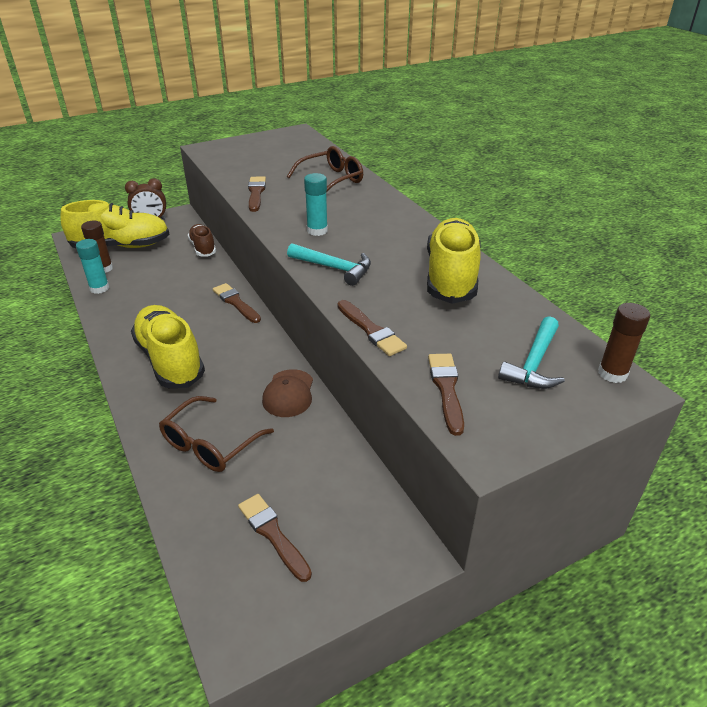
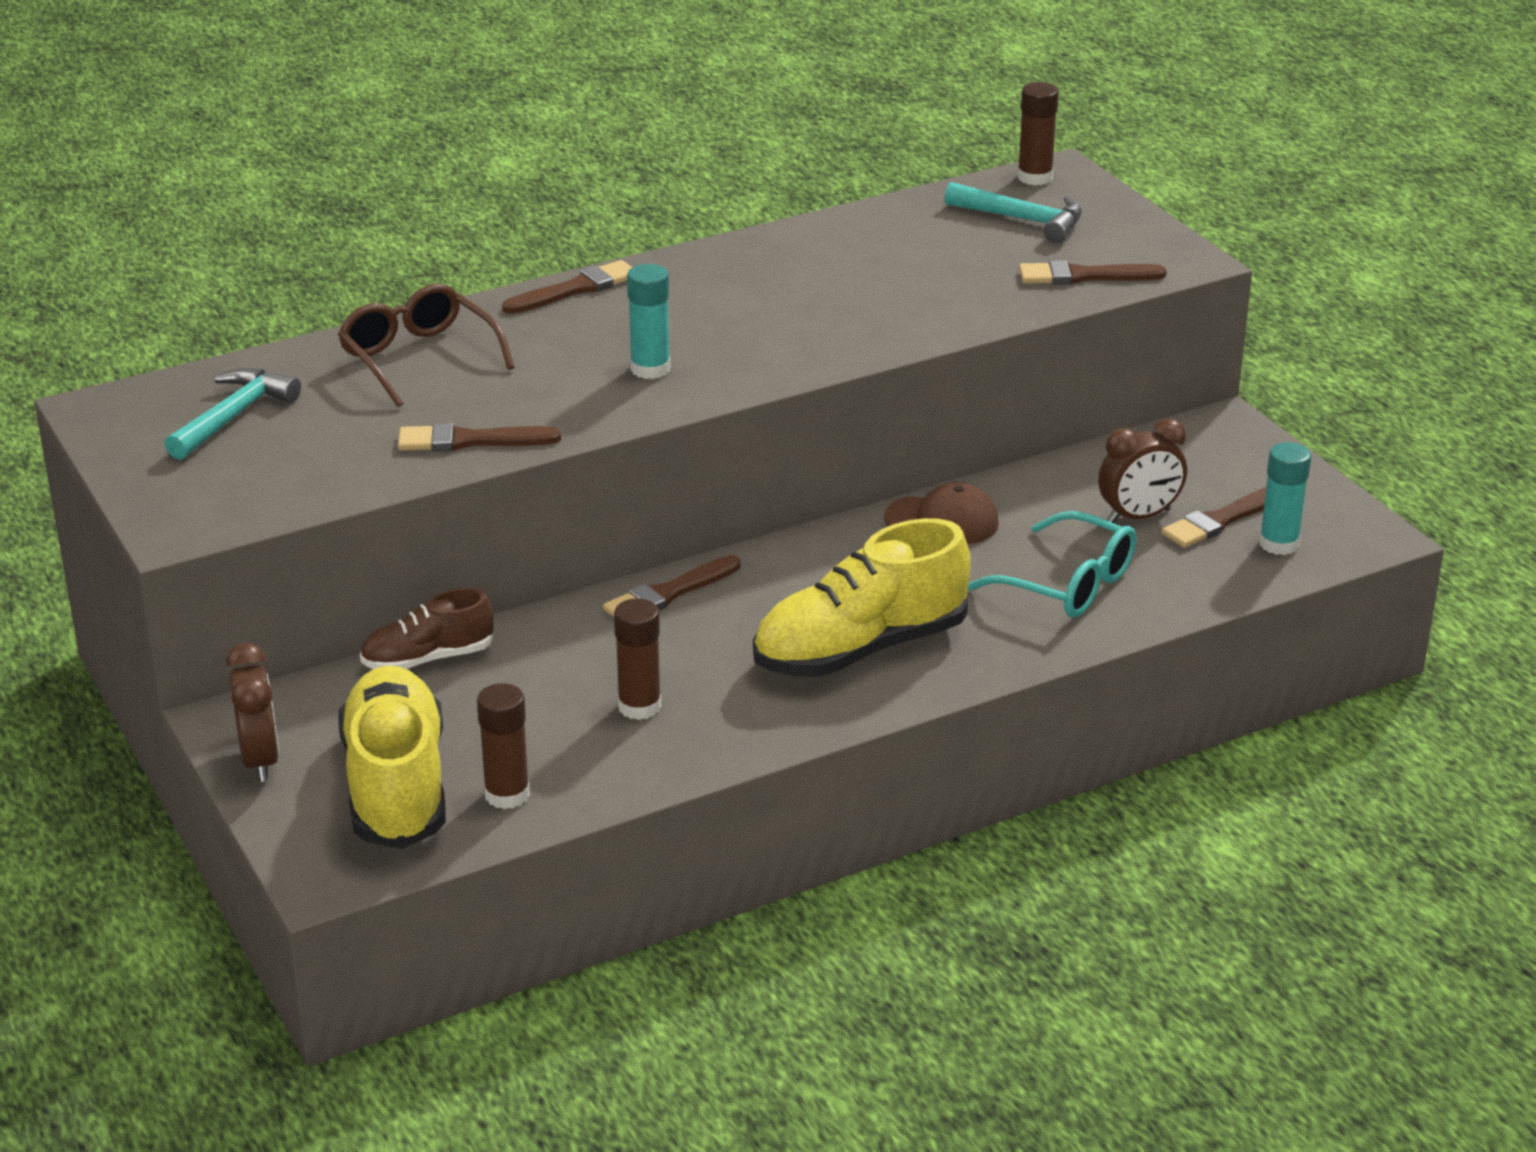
camera: 90 degrees left, 5 degrees down
(99, 288) = (598, 783): turquoise glue stick -> turquoise glue stick (1278, 544)
(149, 297) = (639, 706): none -> brown glue stick
(210, 444) = (1068, 584): brown glasses -> turquoise glasses
(283, 486) = (1139, 516): none -> brown clock
(334, 268) = (788, 351): turquoise hammer -> turquoise hammer (234, 416)
(371, 330) = (964, 322): brown brush -> brown brush (575, 289)
(451, 277) = (813, 258): yellow shoe -> none

